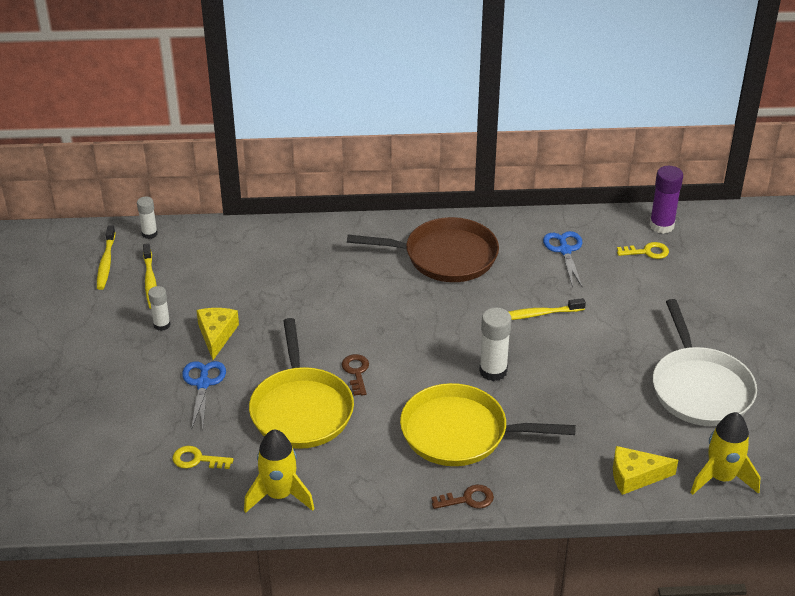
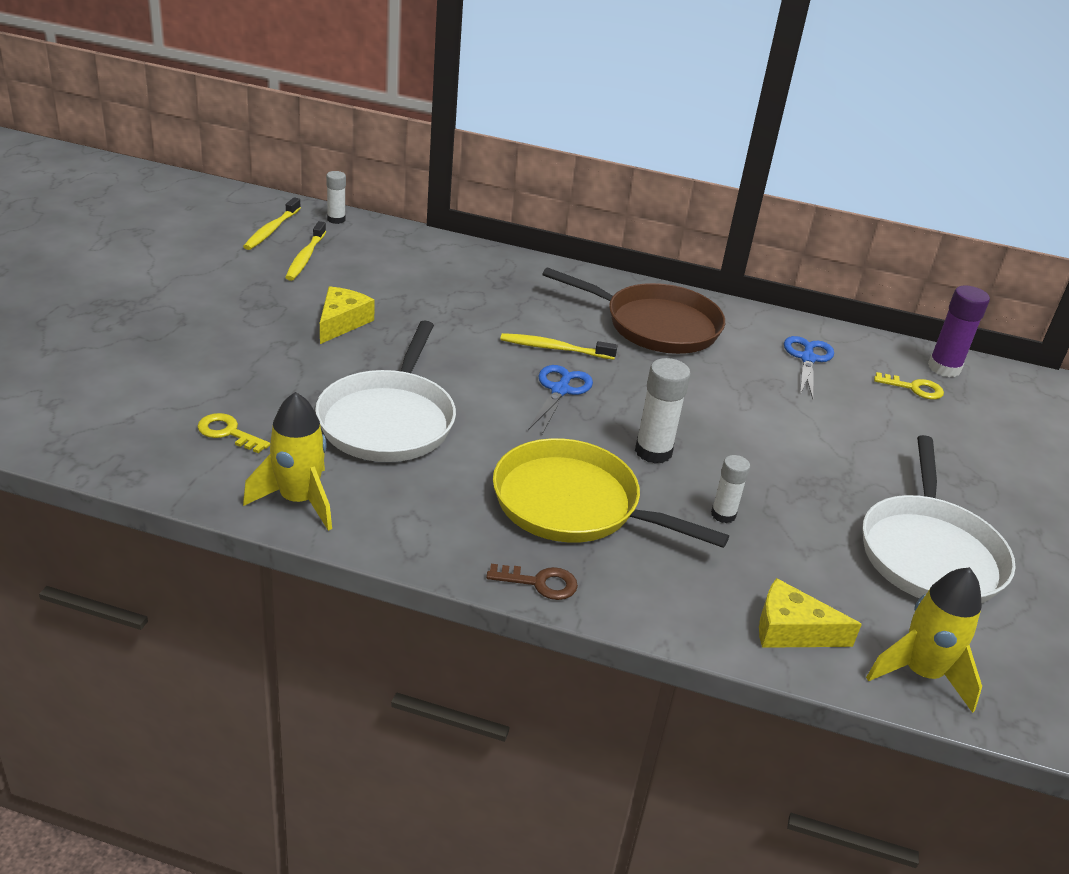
camera: 15 degrees right, 5 degrees down
(162, 325) = (288, 297): white glue stick -> white glue stick (723, 514)
(203, 384) = (292, 362): blue scissors -> blue scissors (560, 390)
(301, 410) = (388, 420): yellow pan -> white pan
(356, 372) = (480, 403): brown key -> none
(537, 314) = (741, 411): yellow toothbrush -> yellow toothbrush (554, 348)

